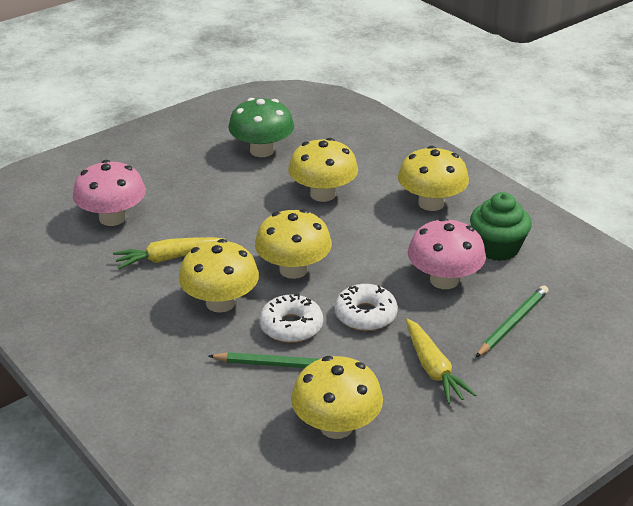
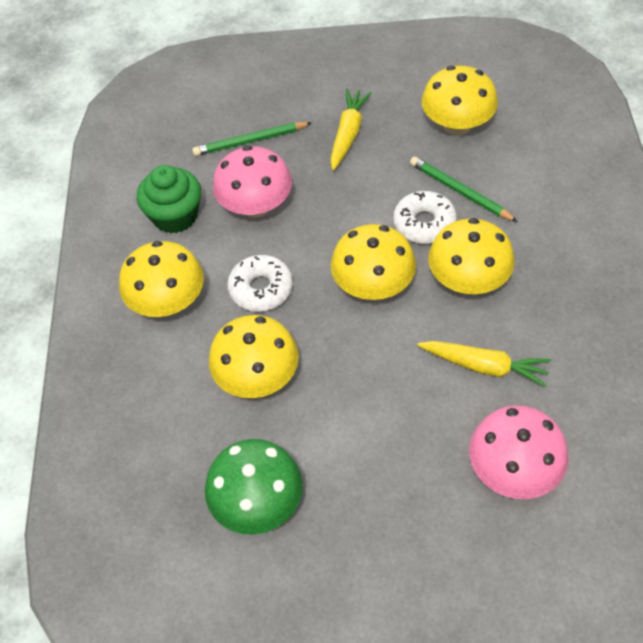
camera: 140 degrees left, 20 degrees up
(365, 315) = (354, 204): white donut -> white donut (261, 289)

